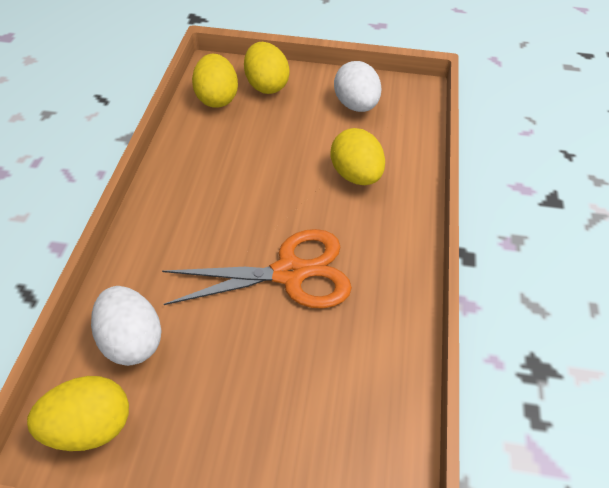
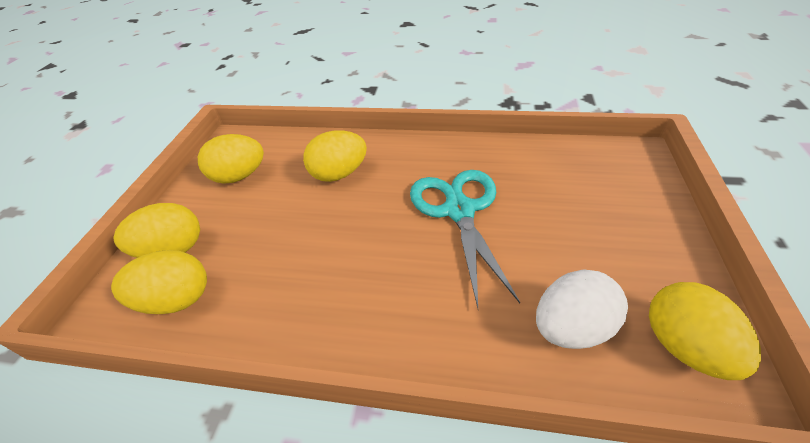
camera: 85 degrees left, 5 degrees down
(289, 273) = (459, 210): orange scissors -> turquoise scissors
(356, 105) = (239, 176): white egg -> yellow egg

